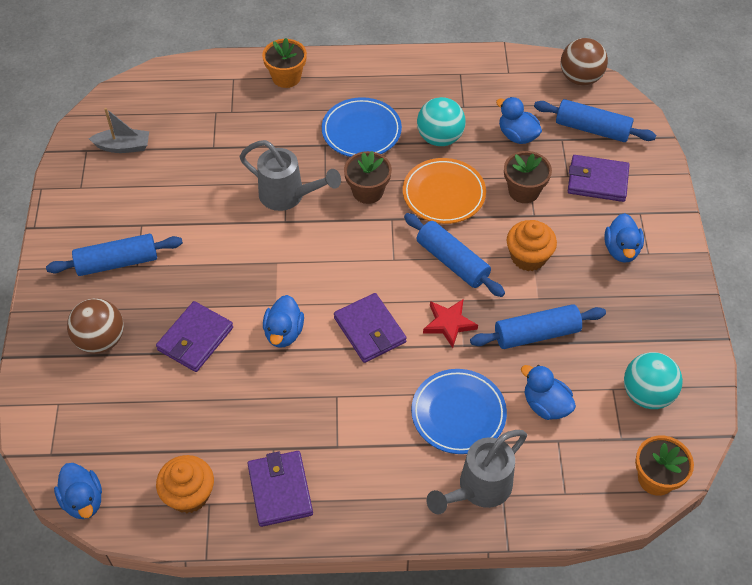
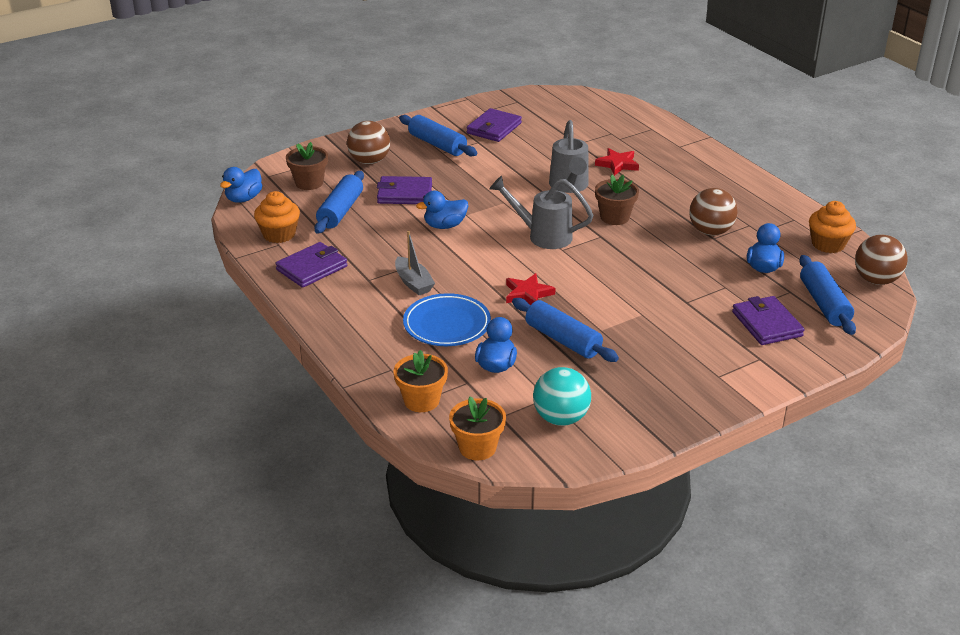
camera: 60 degrees right, 20 degrees down
(123, 146) = (536, 112): grey boat -> grey boat (413, 283)
(277, 139) = (617, 164): none -> red star
(286, 77) = (682, 148): orange flower pot -> orange flower pot (421, 400)
(361, 131) = (671, 195): blue plate -> none
(369, 330) = (484, 260): purple wallet -> purple wallet (494, 128)
(440, 138) = (710, 231): turquoise ball -> brown ball
(444, 194) = (654, 251): orange plate -> none
(452, 262) = (590, 276): blue rolling pin -> blue rolling pin (340, 211)
(478, 489) = (386, 355): grey watering can -> grey watering can (542, 236)
(524, 191) = (706, 289): brown flower pot -> brown flower pot (309, 183)
(528, 257) = (638, 312): orange cupcake -> orange cupcake (828, 244)
(621, 250) = (704, 359): blue duck -> none

